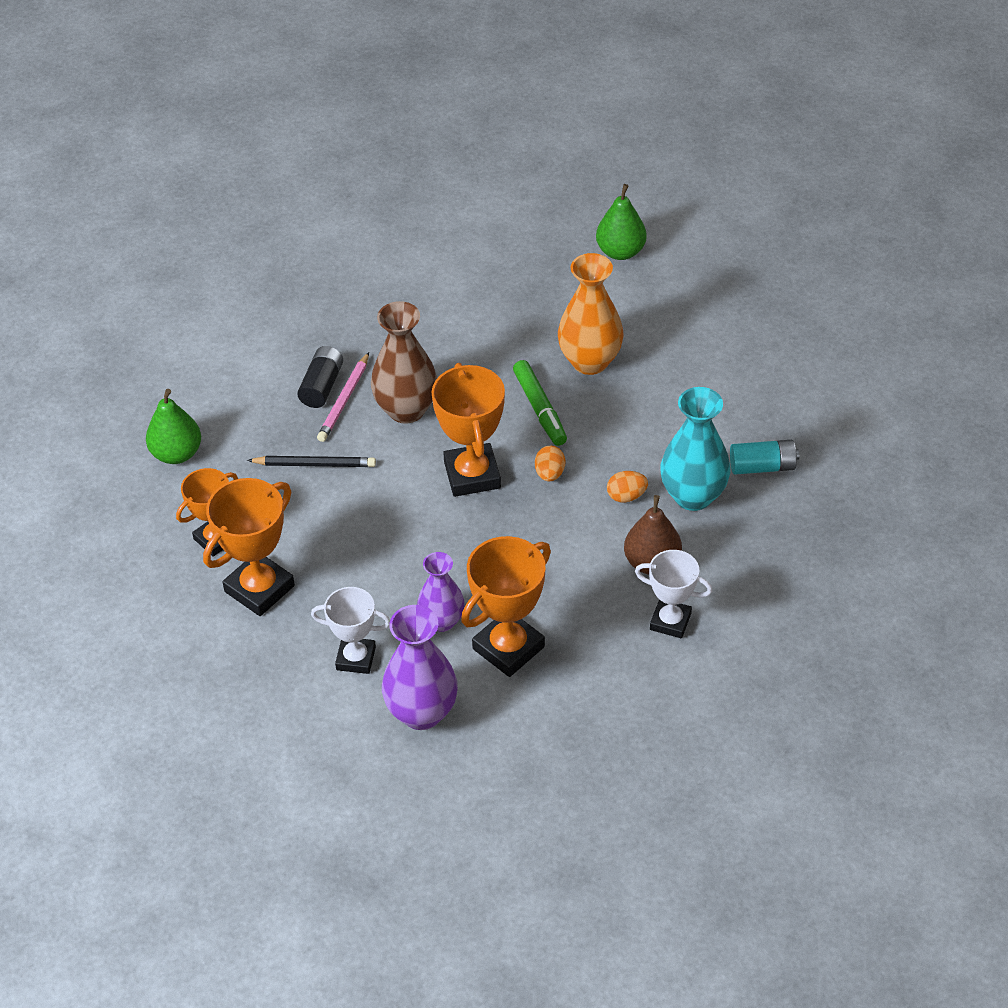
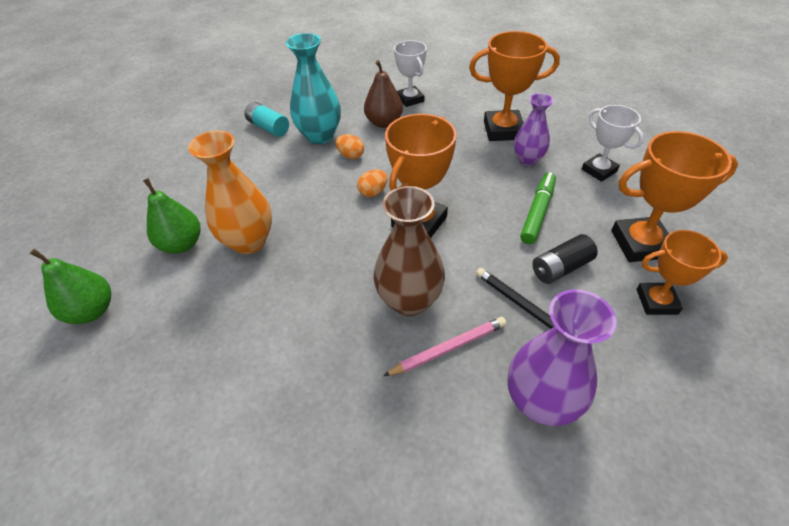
camera: 135 degrees left, 0 degrees up
(177, 454) = (653, 413): green pear -> green pear (182, 244)
(322, 386) = (454, 379): black battery -> black battery (560, 268)
(422, 712) = (580, 130): purple vase -> purple vase (540, 402)
(540, 409) = (323, 233): green marker -> green marker (537, 212)

